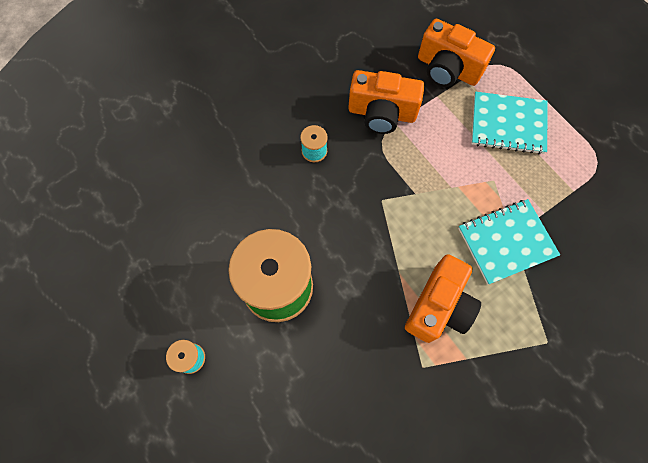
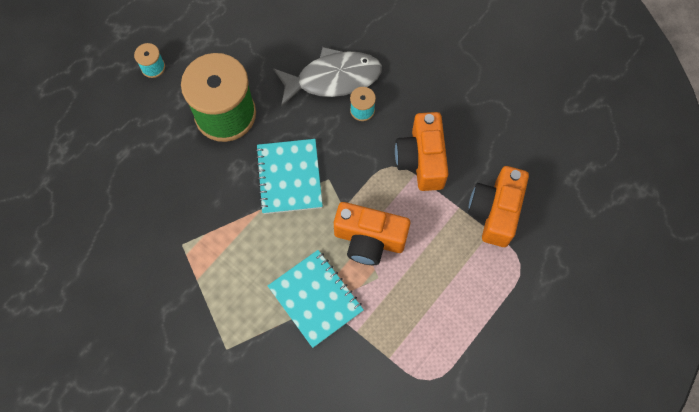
camera: 75 degrees right, 0 degrees up
(270, 169) = (333, 78): none -> grey fish
(439, 306) = (238, 248): orange camera -> orange camera (369, 239)
(508, 124) = (447, 282): turquoise notebook -> turquoise notebook (289, 177)

